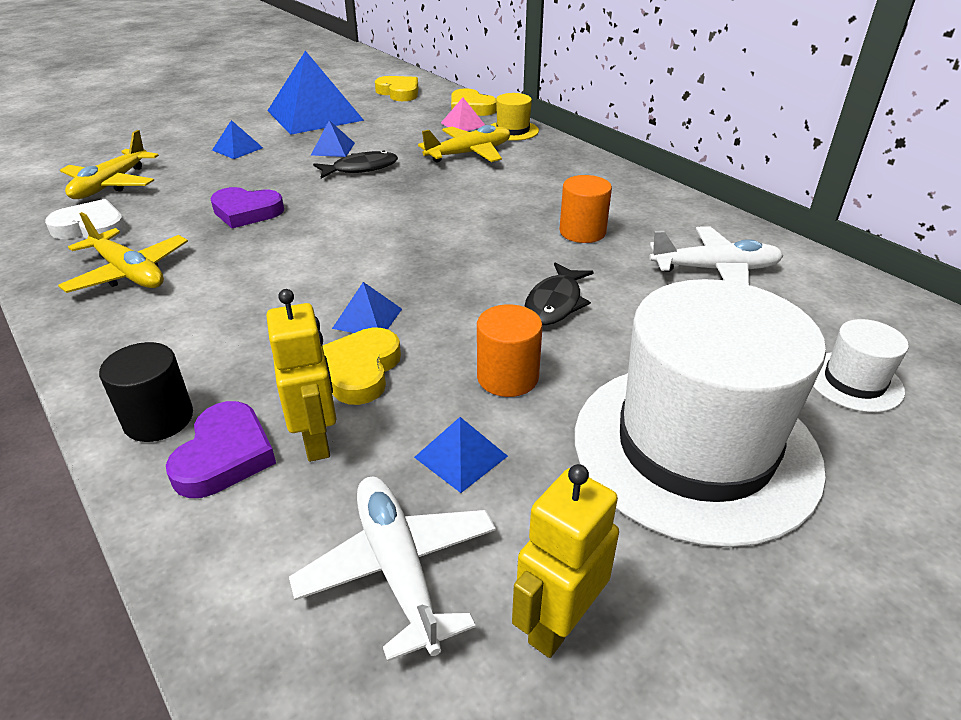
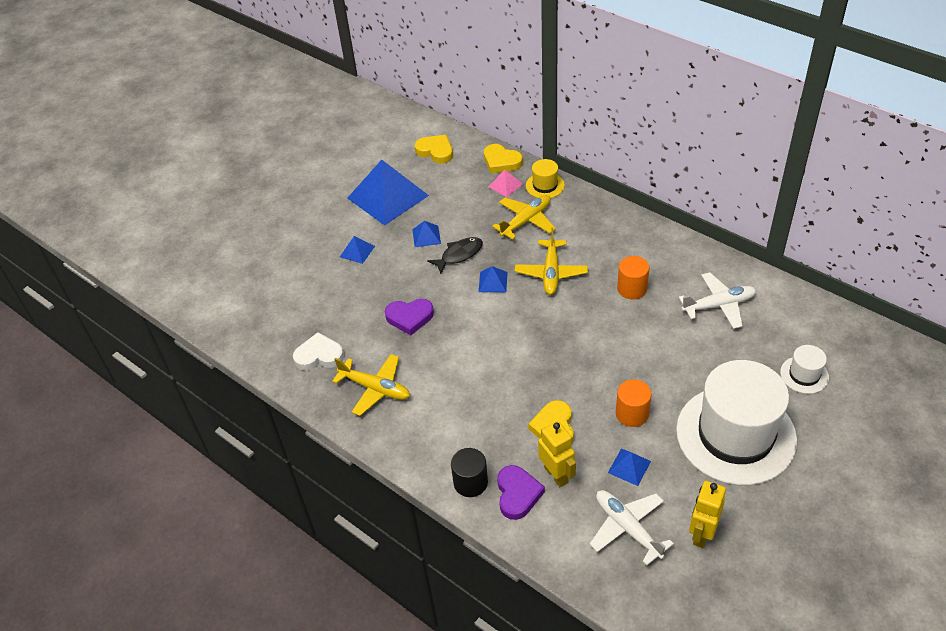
camera: 10 degrees left, 10 degrees up
(111, 185) = (297, 311): yellow plane -> yellow plane (551, 273)
(367, 318) = (538, 391): blue pyramid -> blue pyramid (493, 282)
(555, 303) = (637, 354): black fish -> none

